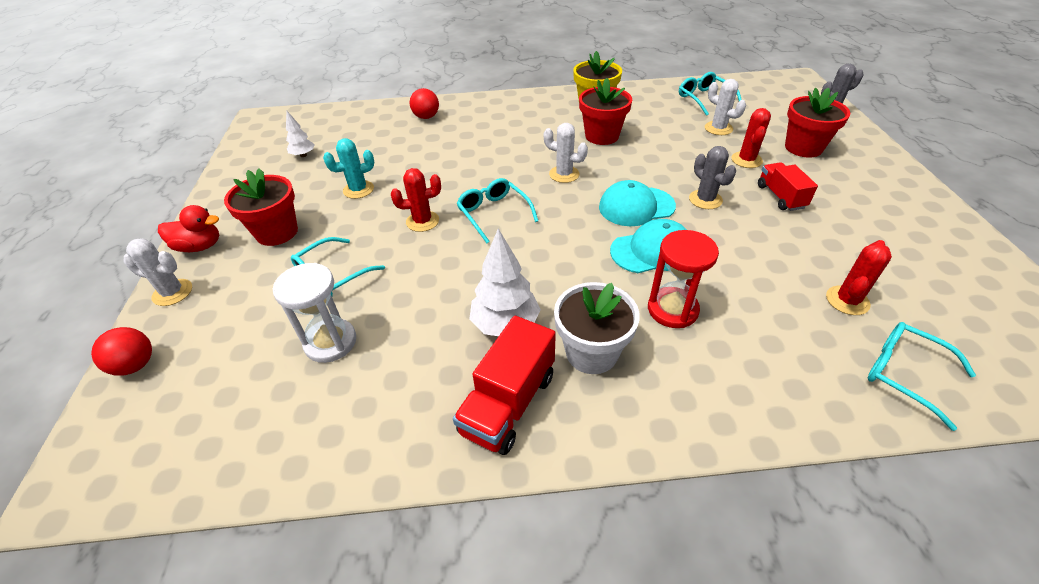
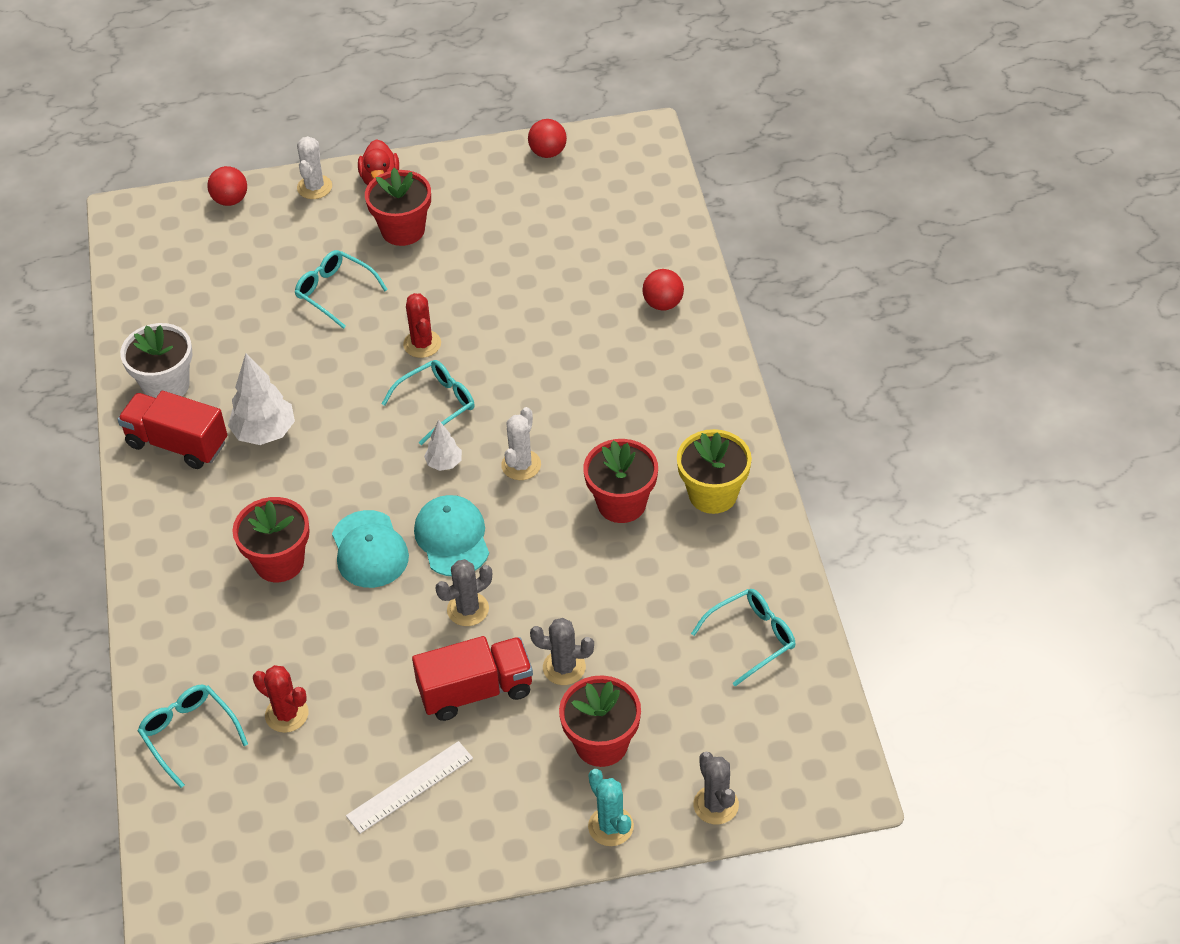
camera: 85 degrees right, 5 degrees up
(242, 157) = (548, 152): none -> red ball
(303, 155) = (555, 206): white tree -> white tree (444, 463)
(330, 342) = (249, 314): white hourglass -> none
(358, 189) = (482, 275): turquoise cactus -> turquoise cactus (610, 826)
(591, 352) = (228, 498): white flower pot -> white flower pot (166, 385)
(672, 309) = (279, 562): red hourglass -> red flower pot
(718, 128) = (653, 645): white cactus -> none
(746, 160) = (564, 667): red cactus -> grey cactus
(780, 197) = (475, 691): red truck -> red truck, size x1.50
(884, 228) = (410, 787): none -> white ruler
(905, 374) = (189, 735): turquoise glasses -> turquoise glasses turned 75 degrees counterclockwise

